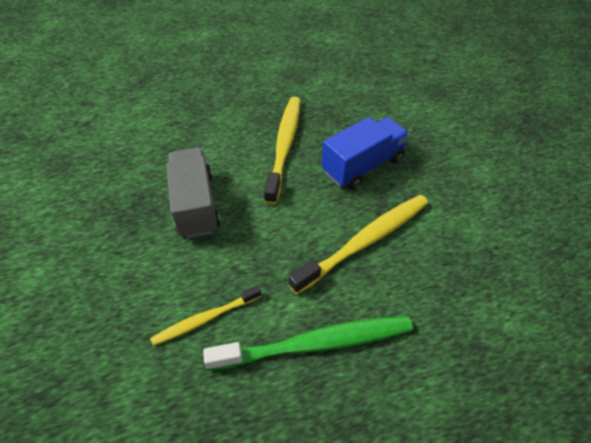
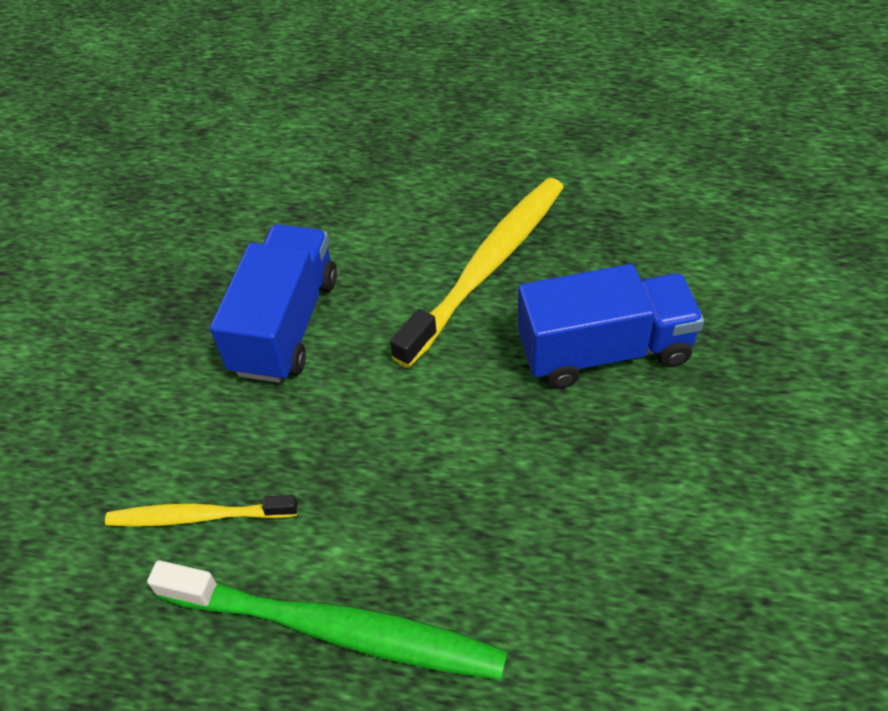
camera: 30 degrees right, 0 degrees up
(196, 205) = (286, 325): grey truck -> blue truck
(365, 241) = (522, 491): yellow toothbrush -> none

